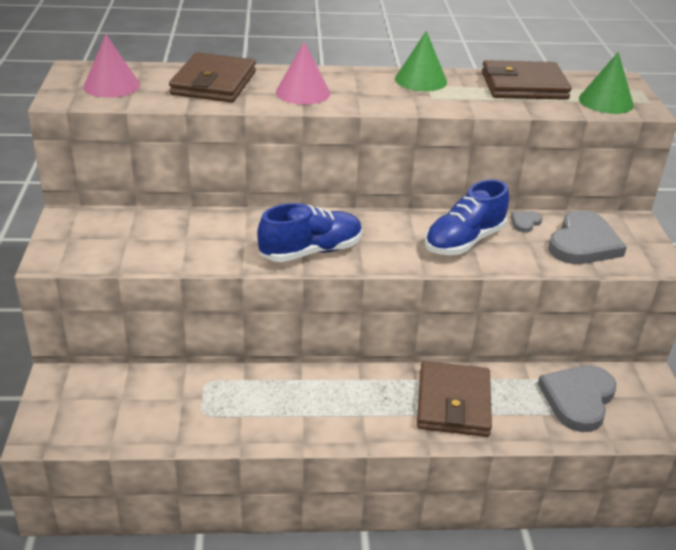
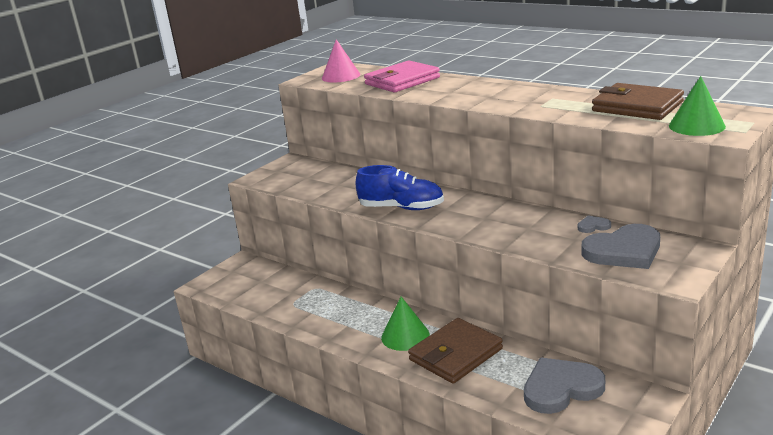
camera: 45 degrees right, 10 degrees down
(213, 83) = (402, 81): brown wallet -> pink wallet
(303, 92) = (450, 92): pink cone -> none
(421, 80) = (553, 94): green cone -> green cone (405, 336)
(464, 241) = (521, 227): blue shoe -> none

